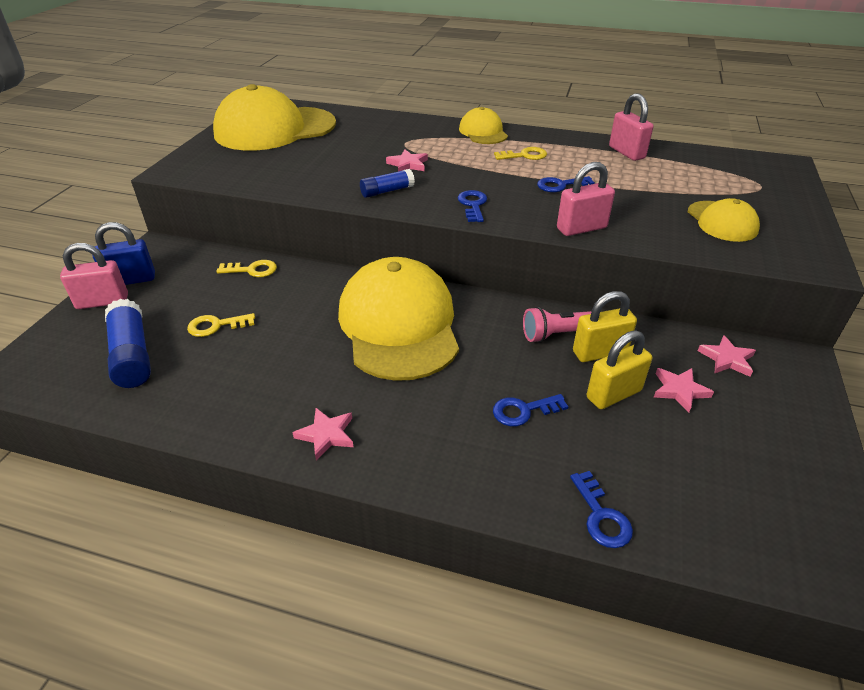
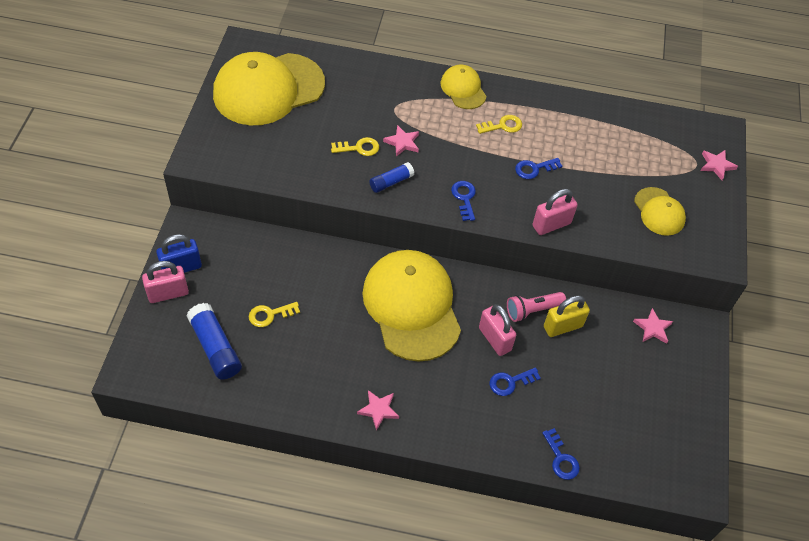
camera: 10 degrees left, 15 degrees up
(252, 270) = (280, 251): yellow key -> yellow key (359, 148)
(613, 394) = (571, 364): yellow padlock -> none
(626, 152) = (590, 118): pink padlock -> pink padlock (494, 339)
(679, 390) = (616, 358): pink star -> pink star (716, 165)

